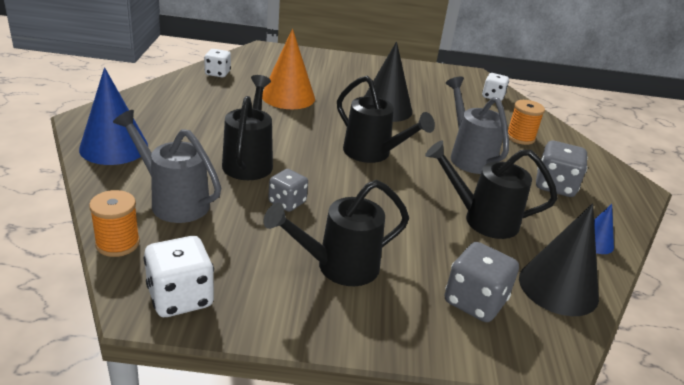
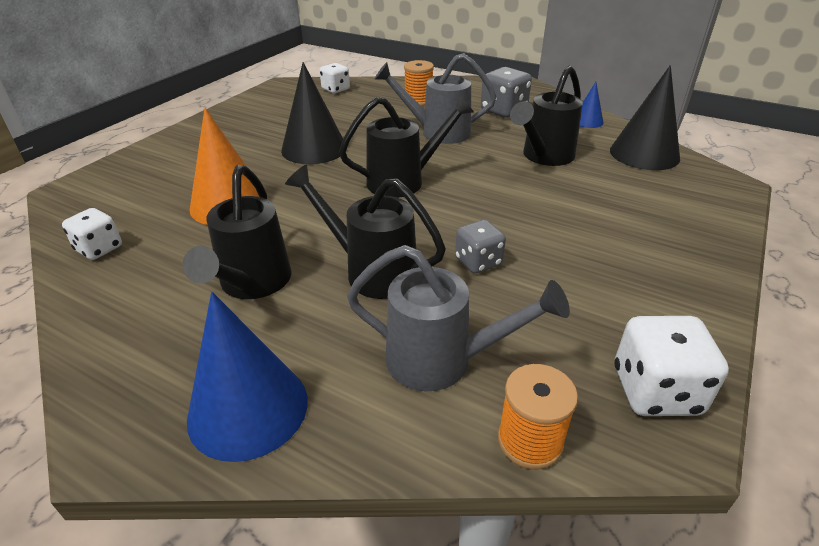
camera: 60 degrees left, 5 degrees up
(174, 201) = (441, 361): grey watering can -> grey watering can turned 135 degrees counterclockwise
(339, 267) = (606, 255): black watering can -> black watering can (252, 283)
(475, 301) = (662, 195): grey dice -> none

